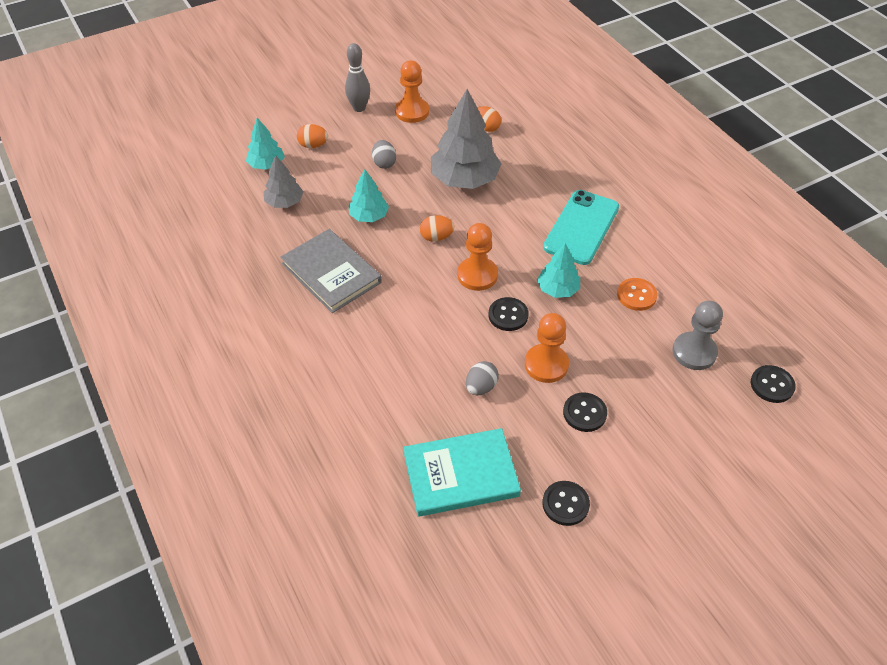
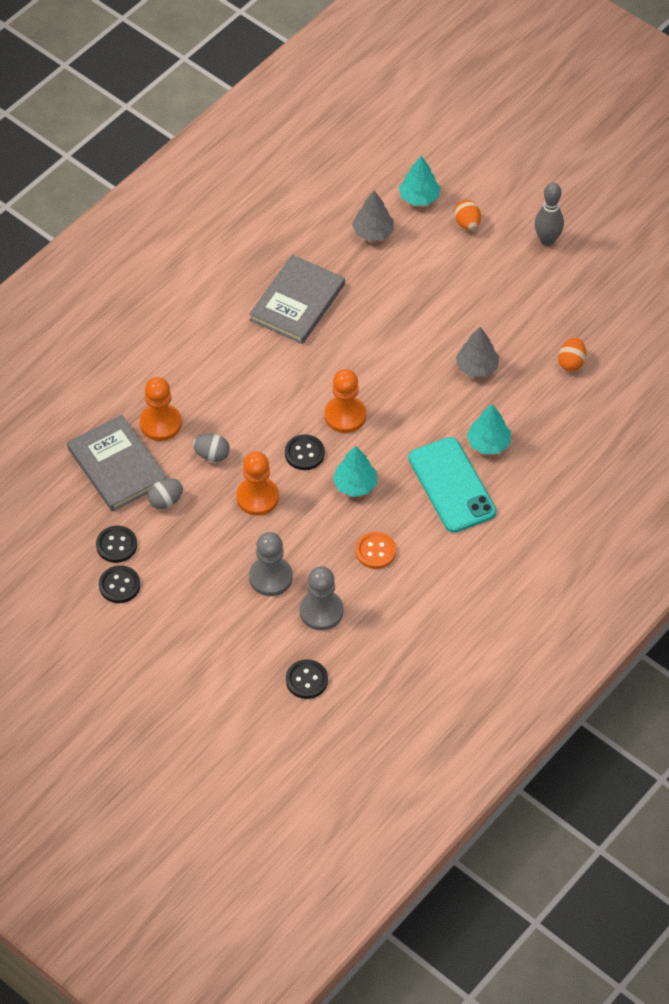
camera: 70 degrees right, 5 degrees up
(369, 216) = (385, 305): turquoise tree -> turquoise tree (488, 443)
(384, 163) = (469, 291): grey egg -> grey egg (166, 501)
(412, 112) = (565, 288): orange pawn -> orange pawn (160, 423)
(436, 237) = (381, 368): orange egg -> none
(461, 474) = (117, 466): turquoise book -> grey book
(464, 179) = (477, 367): grey tree -> grey tree, size x0.55
(581, 227) = (451, 485): turquoise phone -> turquoise phone turned 60 degrees clockwise
(584, 413) = (214, 538): black button -> black button (119, 585)
(645, 380) = (270, 577): none -> grey pawn

